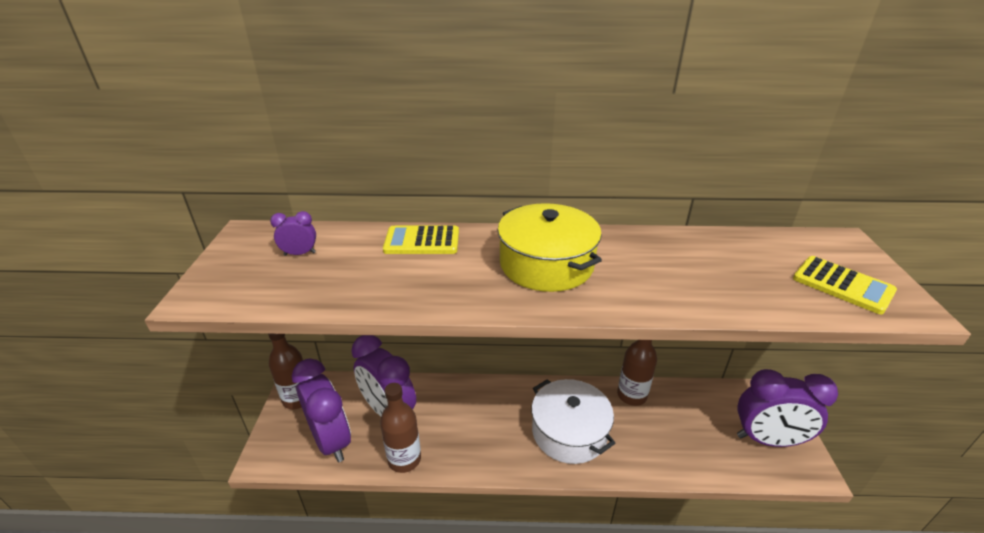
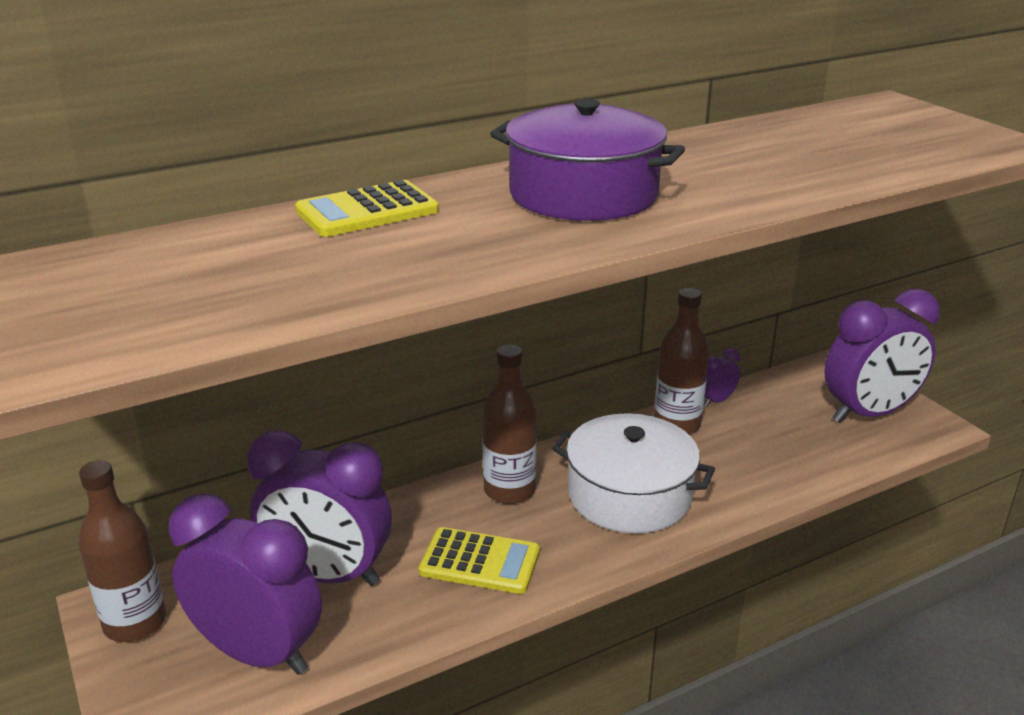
camera: 30 degrees left, 5 degrees down
(300, 254) = (172, 270): purple clock -> purple clock (716, 400)
(404, 459) = (411, 624): brown bottle -> brown bottle (509, 490)
(546, 264) = (583, 194): yellow pot -> purple pot
(842, 285) = (929, 139): yellow calculator -> yellow calculator (480, 562)

